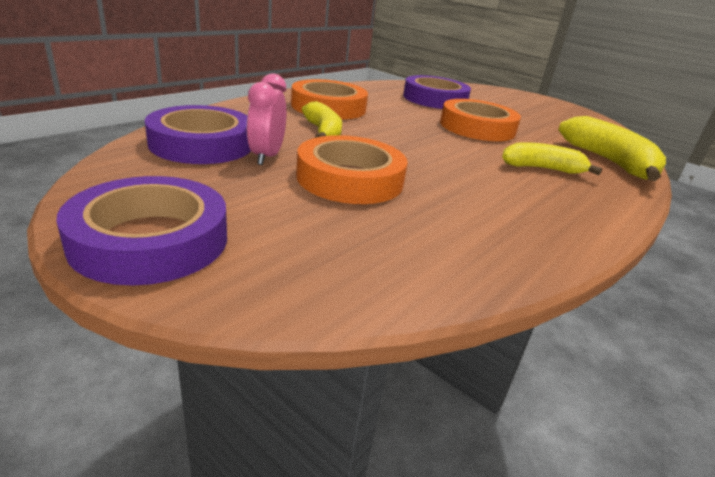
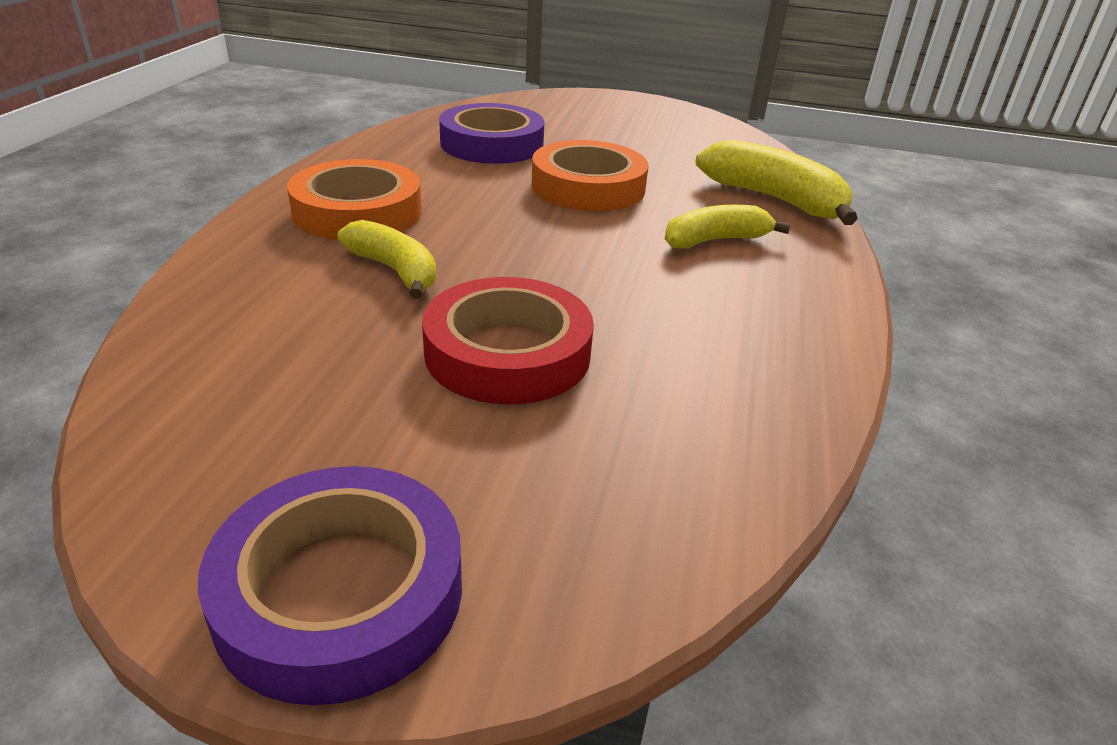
camera: 25 degrees left, 5 degrees up
(201, 144) = (234, 365): purple tape -> none
(267, 156) = (358, 354): pink clock -> none
(350, 179) = (507, 352): orange tape -> red tape

